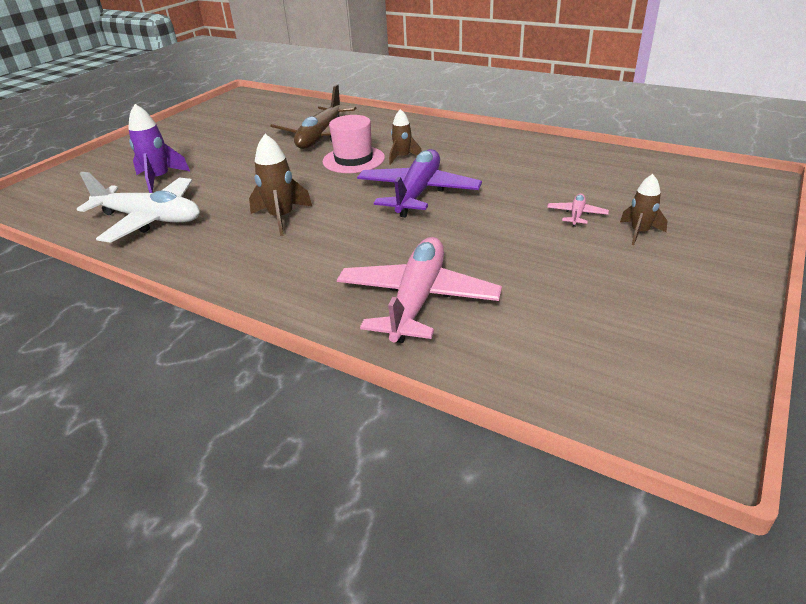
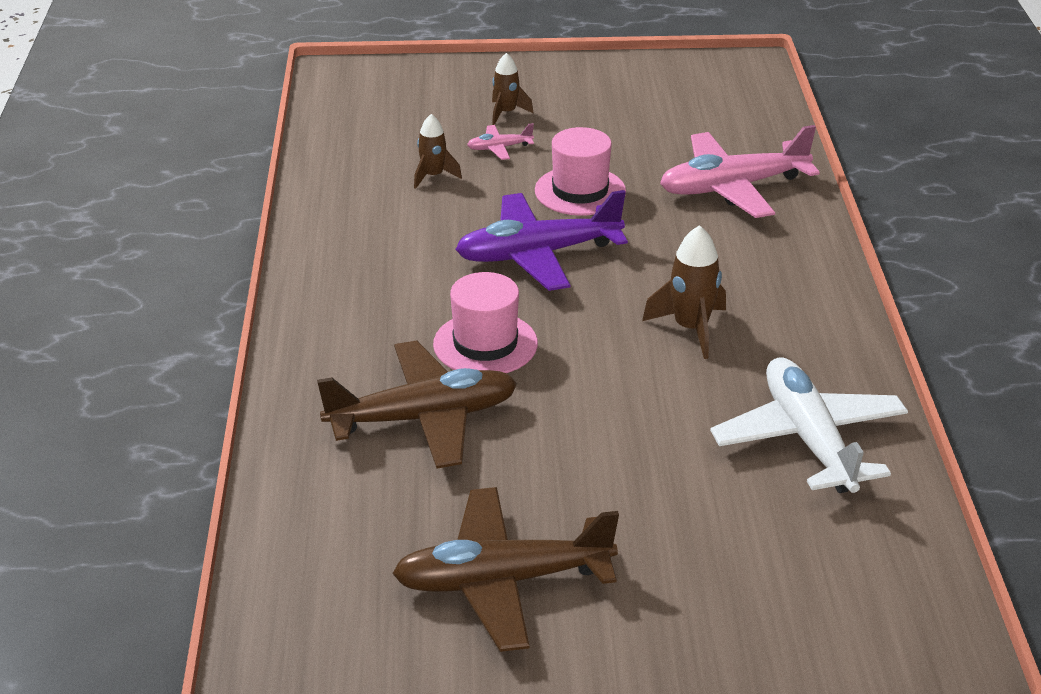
camera: 125 degrees left, 0 degrees up
(159, 179) = (714, 513): purple rocket -> none
(209, 132) = (502, 581): none -> brown plane
(403, 157) = (443, 303): brown rocket -> brown rocket (433, 176)
(481, 228) = (580, 191): none -> pink hat

